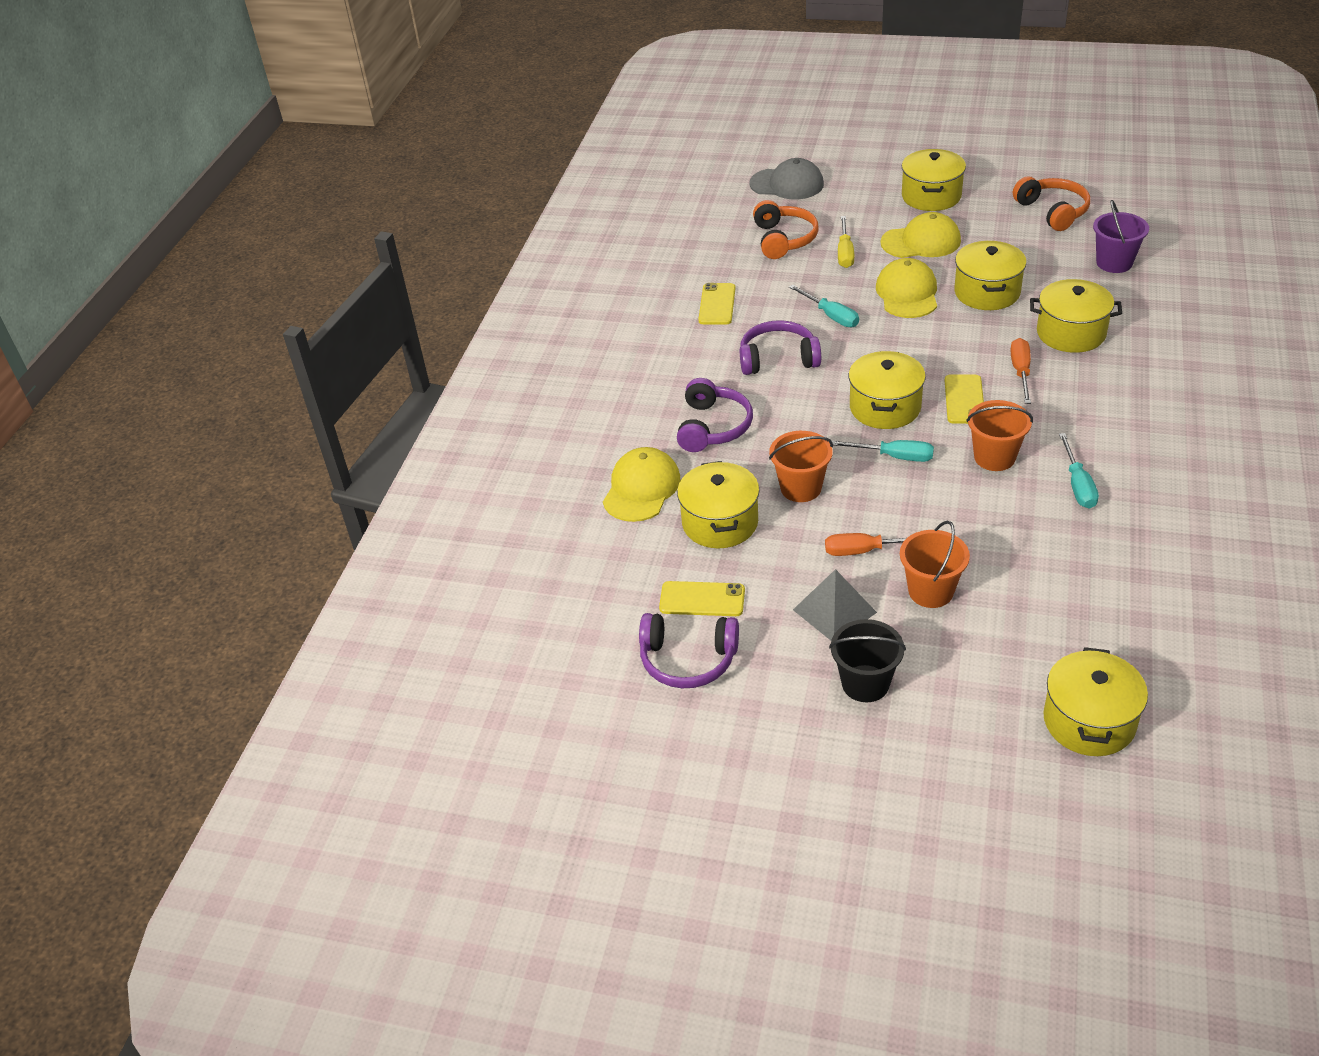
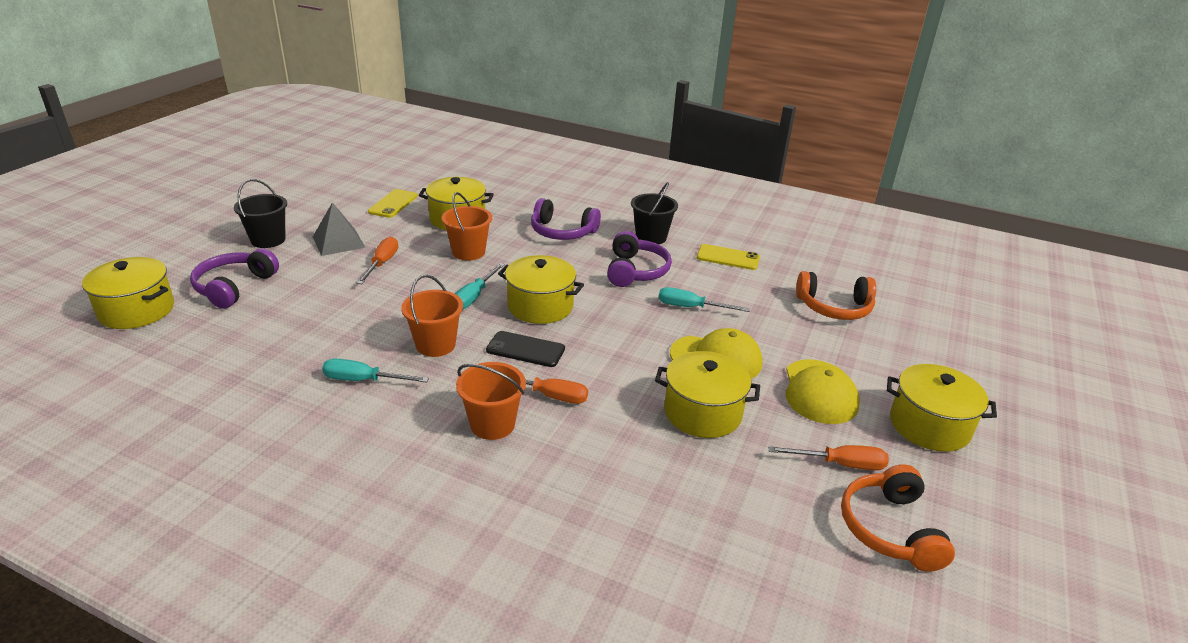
camera: 95 degrees right, 10 degrees down
(641, 488) = (512, 200): yellow cap -> none
(688, 660) = (349, 193): purple headphones -> purple headphones (234, 287)
(694, 360) = (651, 237): none -> black bucket
(787, 184) = (951, 329): grey cap -> none
(831, 316) = (691, 307): turquoise screwdriver -> turquoise screwdriver turned 45 degrees clockwise
(845, 253) = (803, 337): yellow screwdriver -> none
(931, 591) = (318, 279): orange bucket -> orange bucket (492, 424)
(964, 399) = (525, 349): yellow phone -> black phone
(1003, 230) = (840, 464): none -> orange screwdriver
(1052, 211) = (890, 529): orange headphones -> orange headphones turned 105 degrees clockwise
(1071, 333) = (599, 453): yellow pot -> none
(1114, 263) = (742, 547): purple bucket -> none

